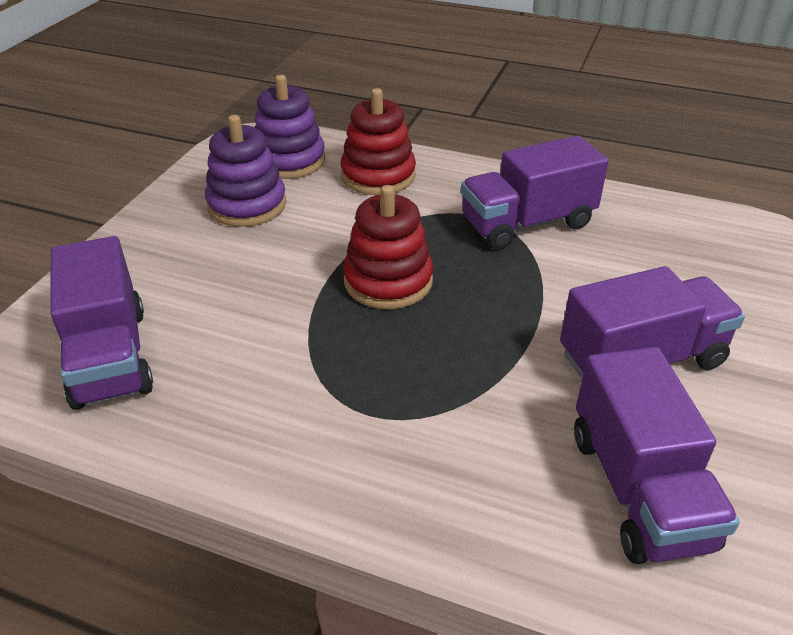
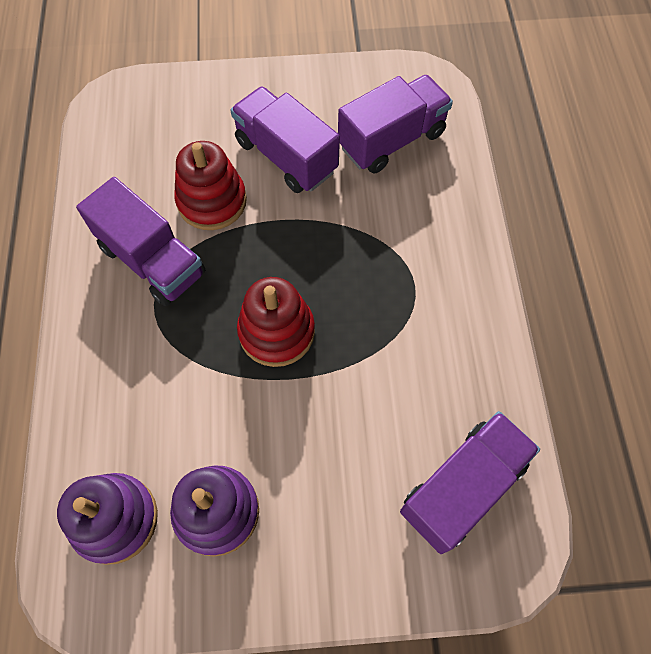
camera: 115 degrees left, 25 degrees up
(378, 176) = (115, 412): red stacking toy -> red stacking toy (212, 201)

